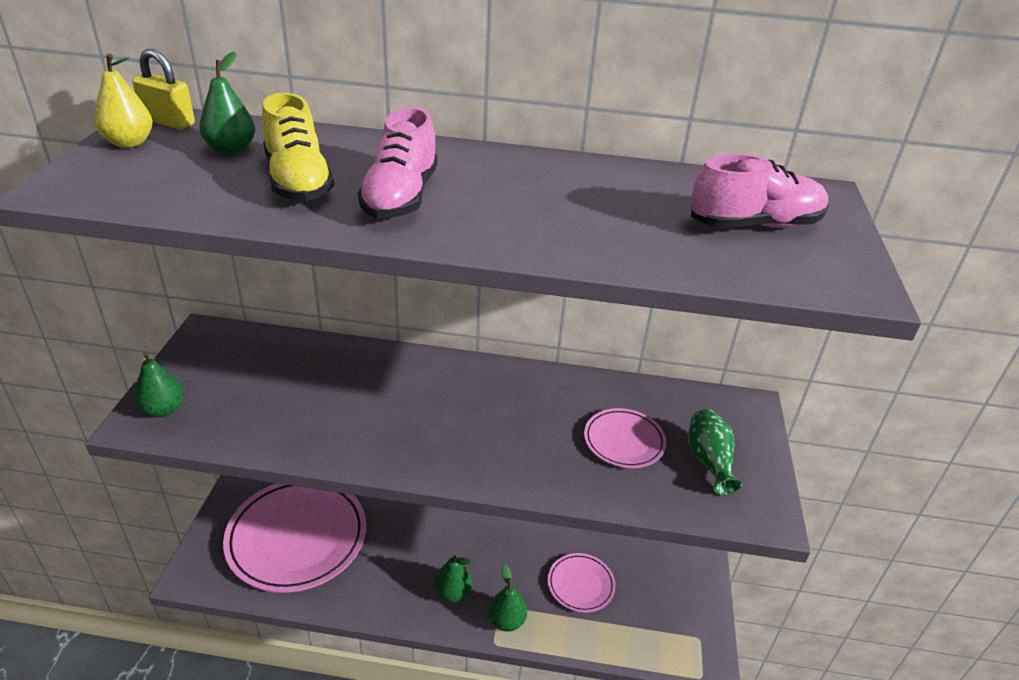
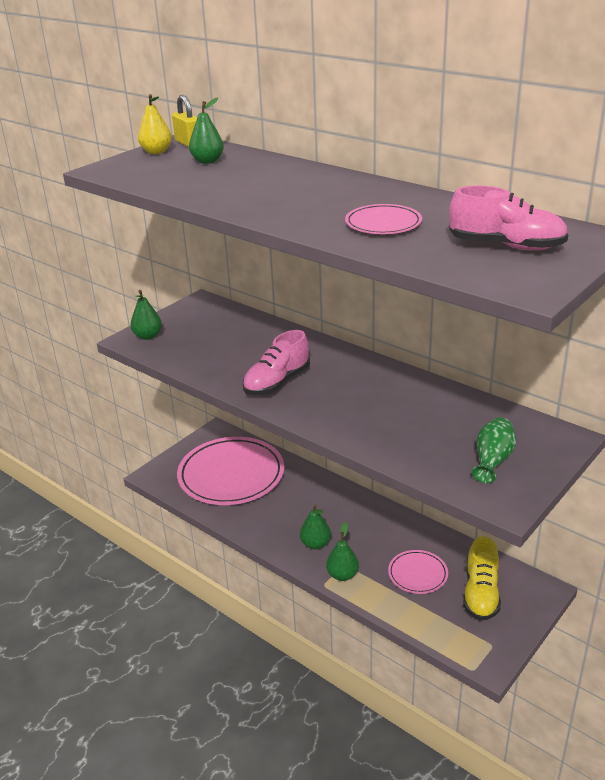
camera: 35 degrees right, 5 degrees down
(298, 181) = (227, 181): yellow shoe -> yellow shoe (481, 594)
(401, 197) = (278, 197): pink shoe -> pink shoe (277, 382)
(624, 441) = (434, 430): pink plate -> pink plate (383, 223)

